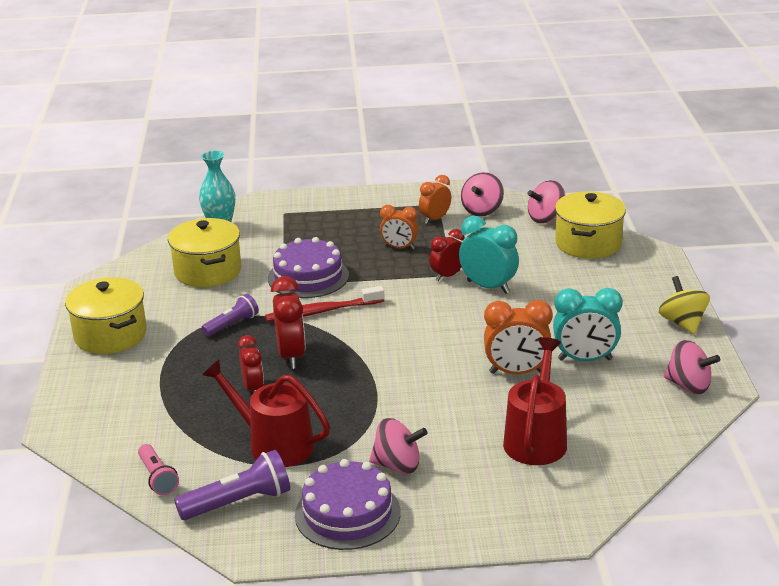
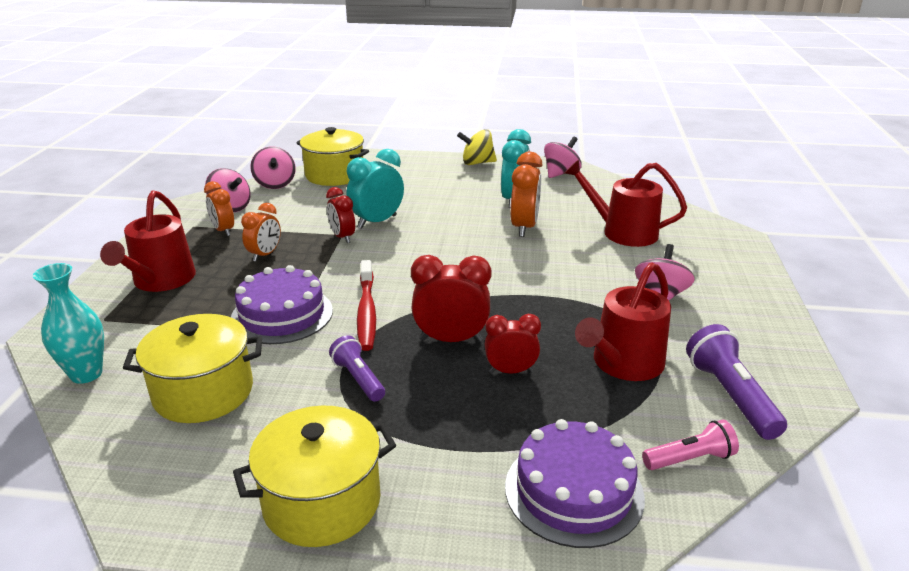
camera: 80 degrees left, 0 degrees up
(342, 217) = (161, 280): none -> red watering can
(347, 513) = (737, 329): purple cake -> purple cake (574, 491)

